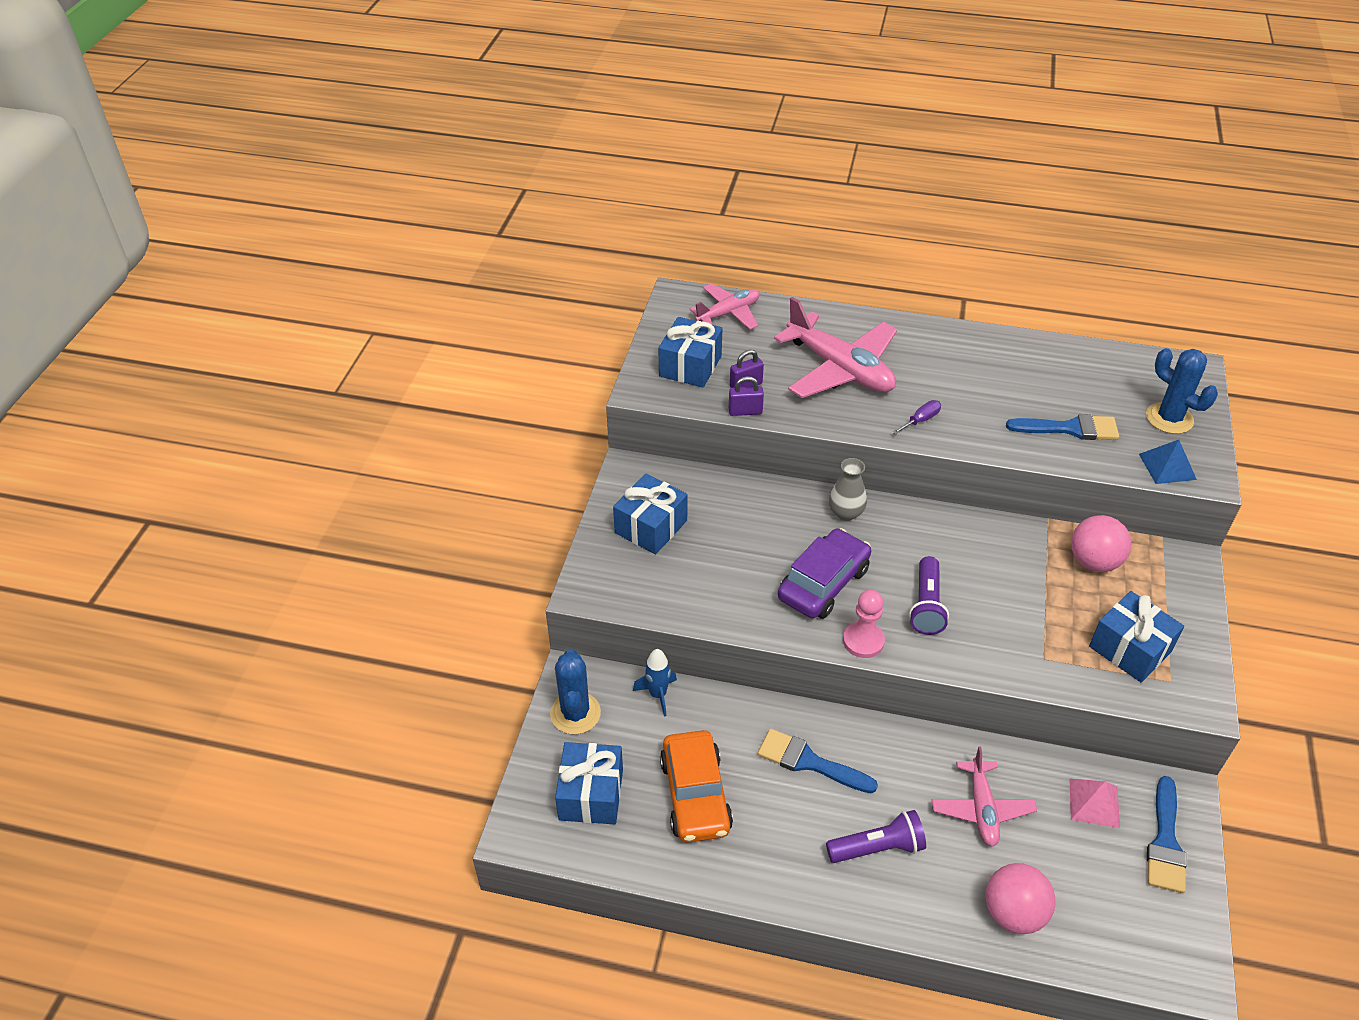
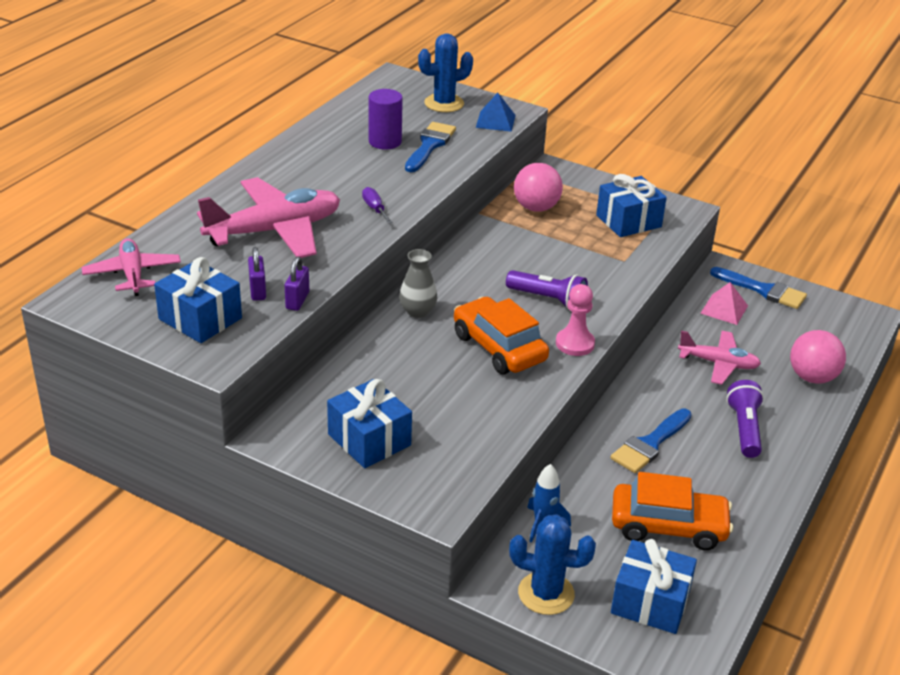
camera: 75 degrees left, 10 degrees down
(823, 583) = (498, 347): purple car -> orange car
(1050, 396) = (385, 142): none -> purple cylinder

